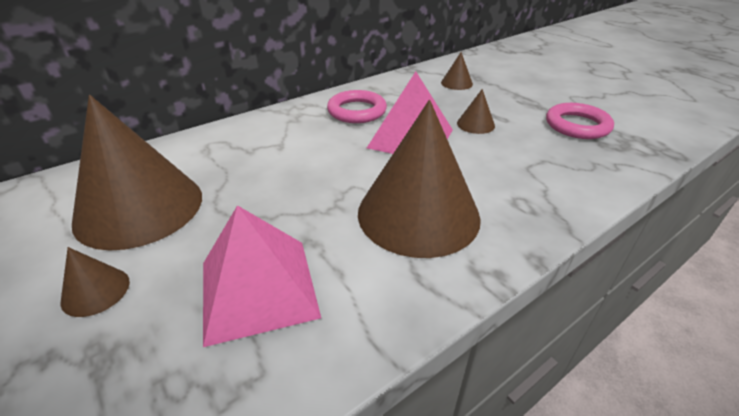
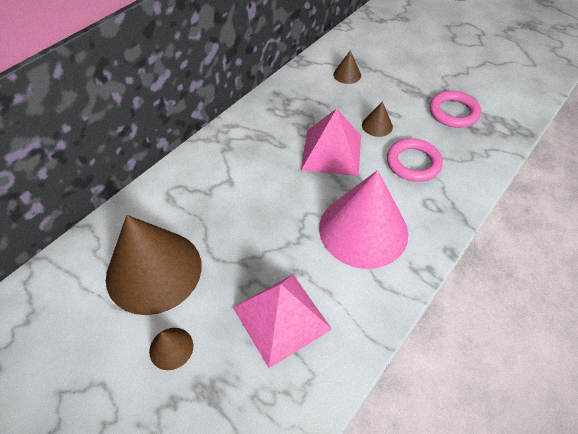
camera: 15 degrees left, 15 degrees up
(357, 111) = (276, 127): pink ring -> pink ring (413, 163)
(418, 214) = (363, 230): brown cone -> pink cone

